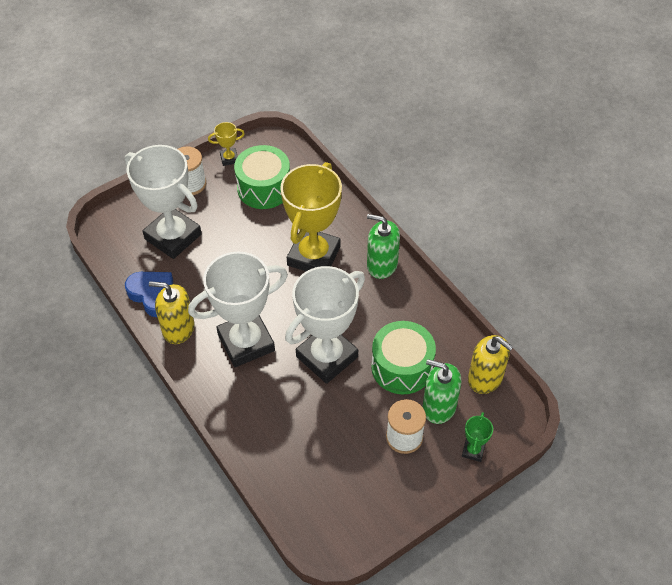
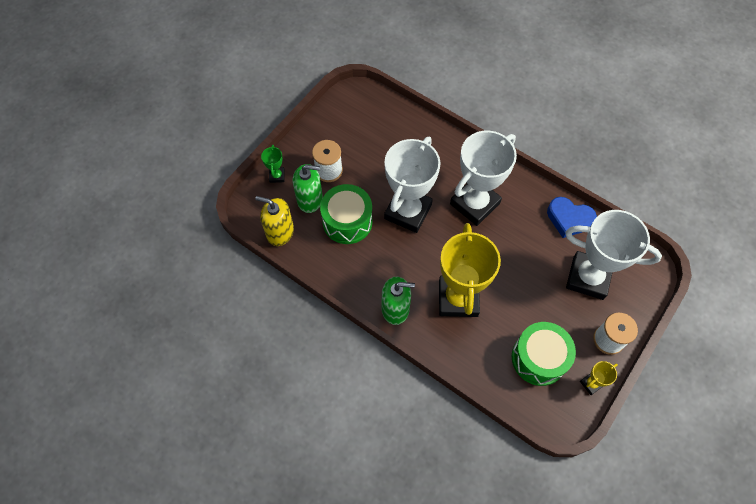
camera: 160 degrees right, 10 degrees up
(178, 328) = (532, 198): yellow soap dispenser -> none

